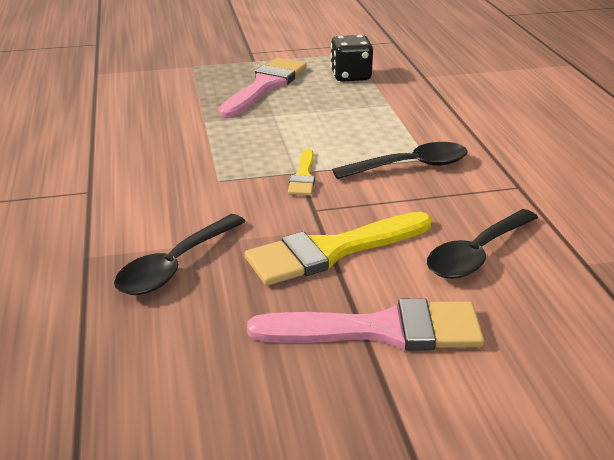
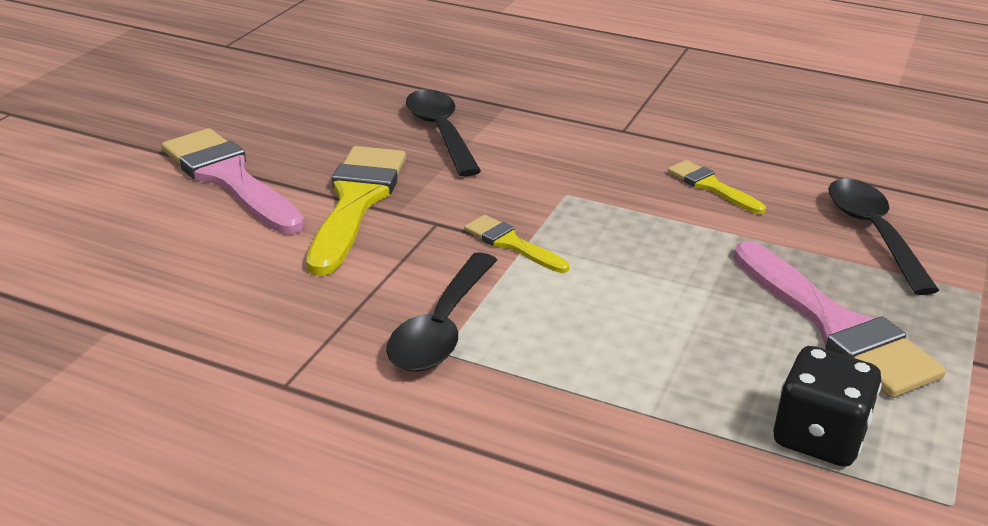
camera: 125 degrees right, 0 degrees up
(151, 141) = (711, 186): none -> yellow brush
(380, 330) = (230, 179): pink brush -> pink brush turned 105 degrees clockwise
(476, 254) = (230, 273): black spoon -> black spoon (873, 233)

